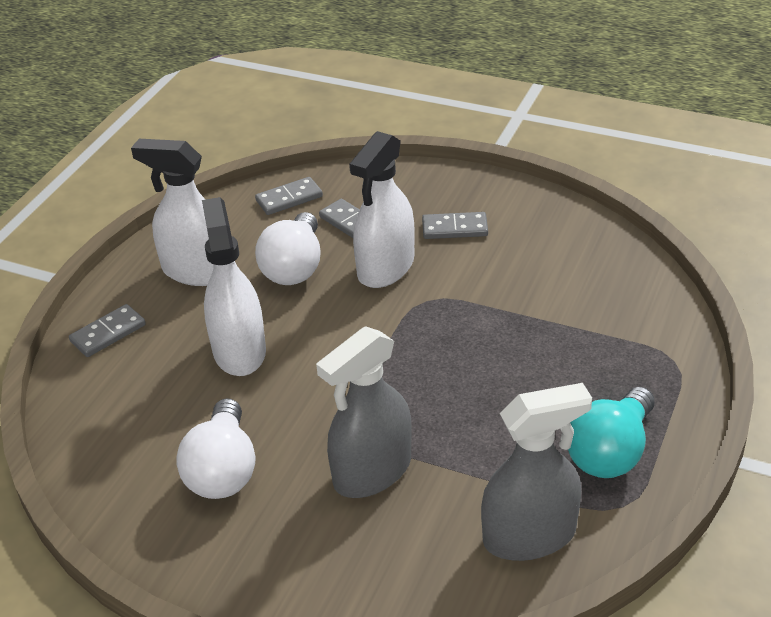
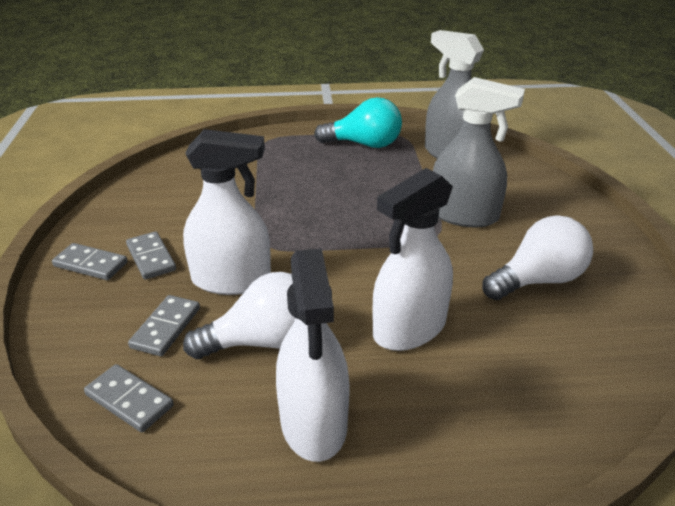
camera: 120 degrees left, 5 degrees down
(108, 333) = (470, 451): grey domino -> grey domino (91, 264)

